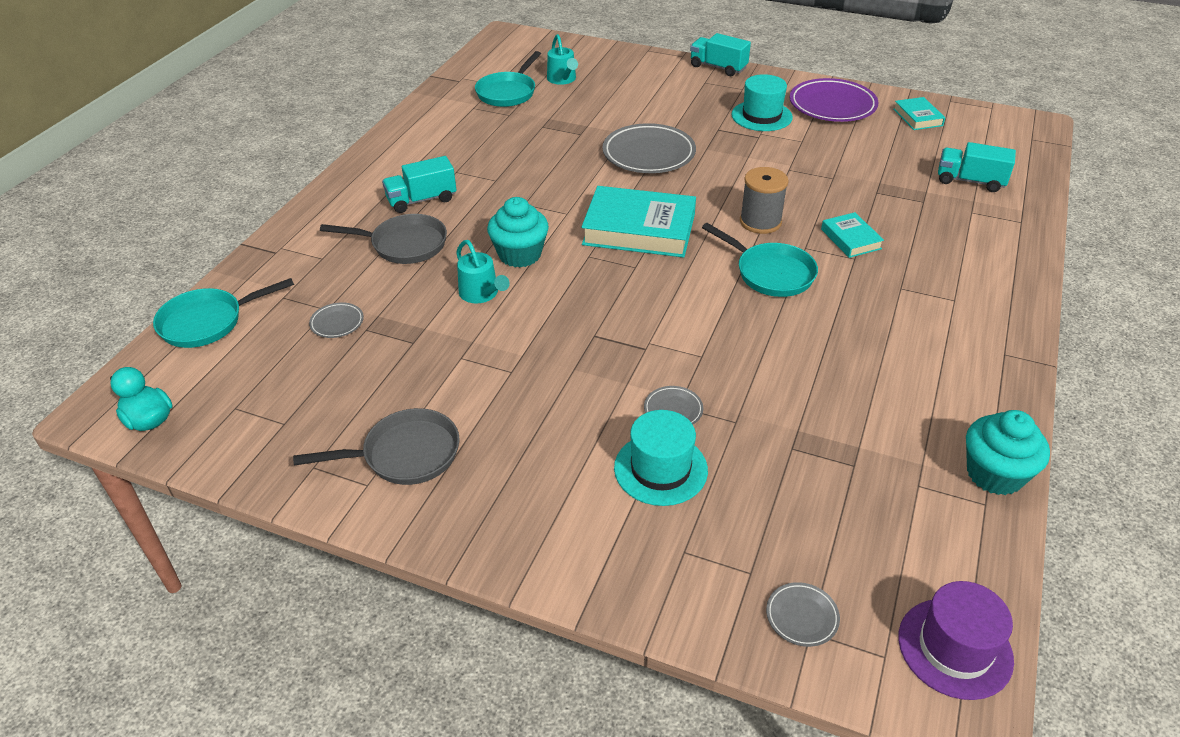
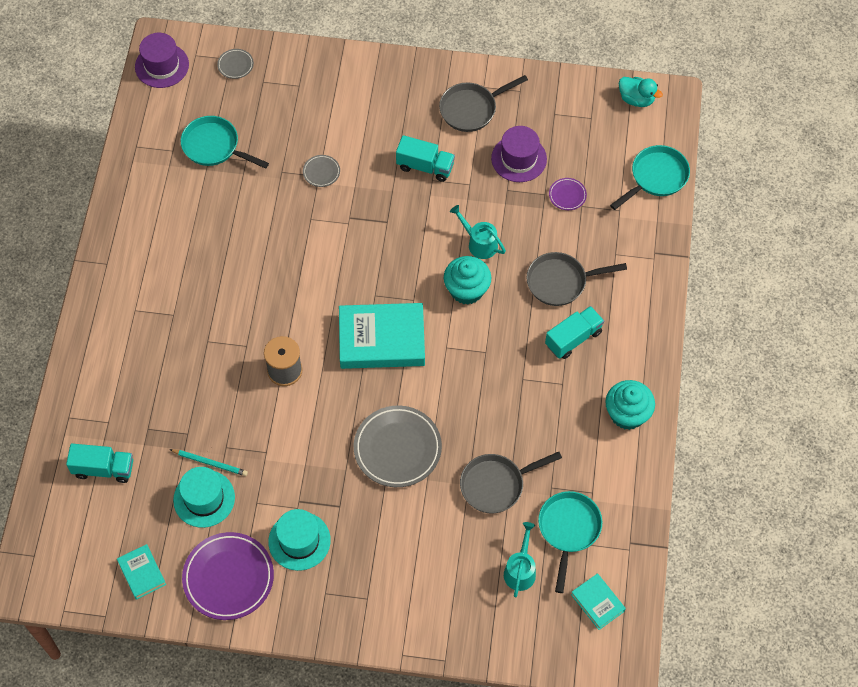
camera: 165 degrees right, 20 degrees up
(337, 323) = (567, 195): grey plate -> purple plate
(374, 375) = (519, 158): none -> purple hat
(560, 122) = (496, 485): none -> grey pan
(563, 80) = (520, 569): turquoise watering can -> turquoise watering can turned 45 degrees clockwise
(660, 469) = (321, 130): turquoise hat -> turquoise hat (204, 498)
(718, 67) = (357, 636): turquoise truck -> turquoise truck (425, 166)
(770, 273) = (271, 310): turquoise pan -> turquoise pan (214, 146)
(850, 170) = (210, 463): none -> turquoise pencil
(850, 239) = (210, 364): turquoise book -> turquoise book (597, 603)
(994, 474) = (128, 167): turquoise cupcake -> turquoise cupcake (627, 414)

